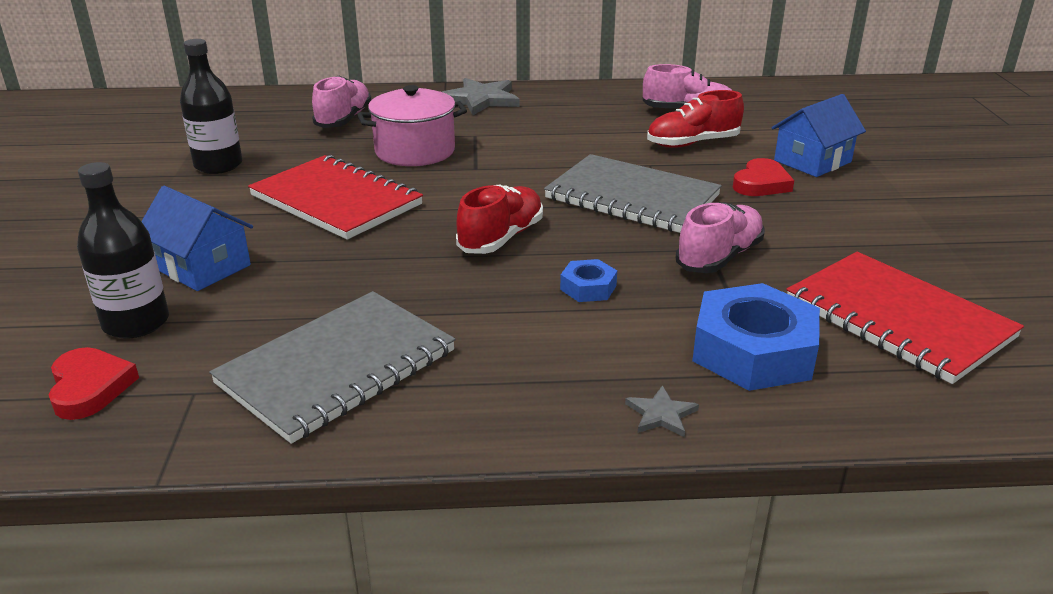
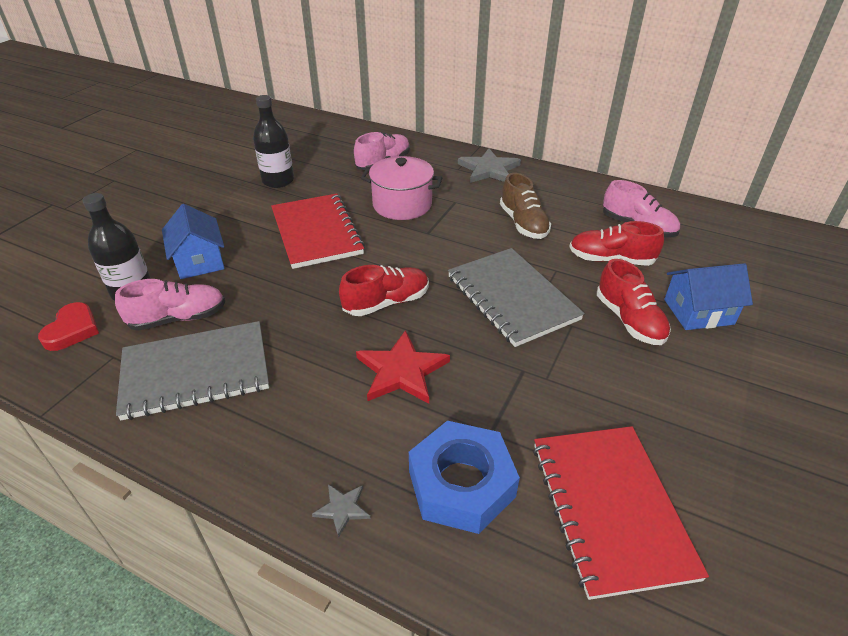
camera: 30 degrees right, 10 degrees up
(572, 136) = (523, 223): none -> brown shoe
(588, 287) = (401, 371): blue nut -> red star
(719, 257) = (523, 381): pink shoe -> pink shoe (178, 318)
(761, 183) = (629, 320): red heart -> red shoe

